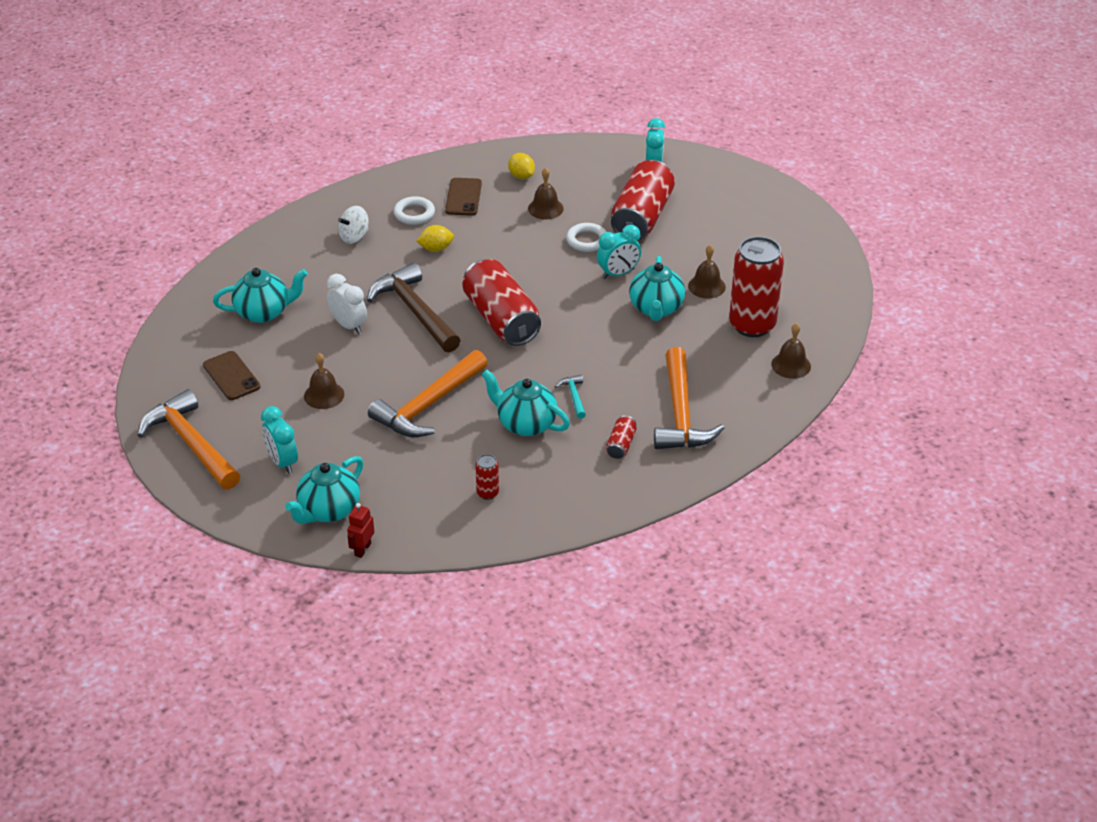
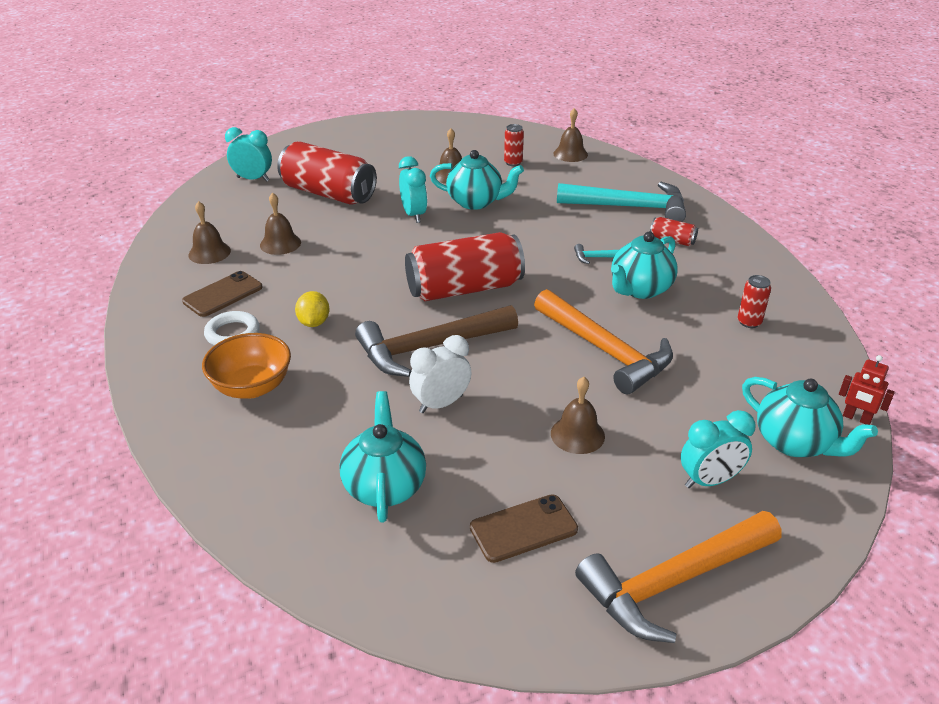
camera: 80 degrees left, 5 degrees down
(354, 236) = (252, 387): white spinning top -> orange bowl
(463, 197) = (223, 294): brown phone -> brown phone turned 60 degrees counterclockwise
(521, 176) = (209, 252): yellow lemon -> brown bell
(587, 240) = (351, 226): white ring -> none
(681, 414) = (629, 207): orange hammer -> turquoise hammer
(752, 325) = (513, 163): red can -> red can, size x0.43

